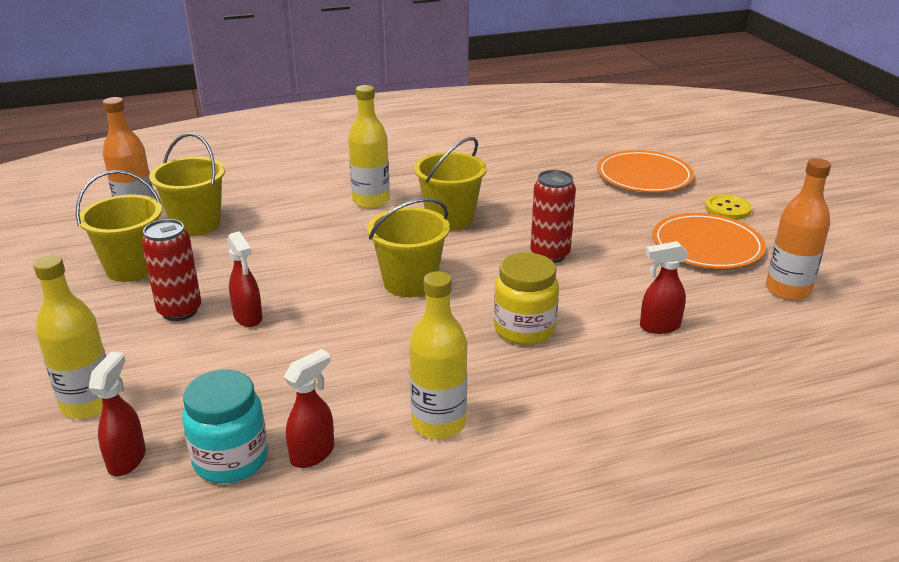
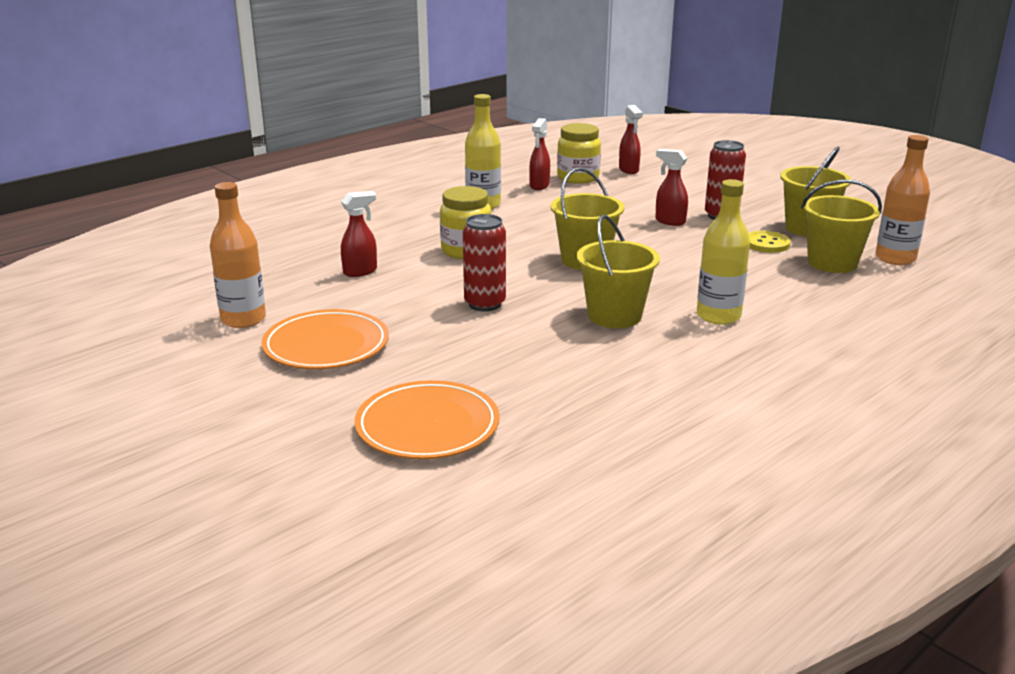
camera: 155 degrees right, 5 degrees down
(88, 404) = (686, 179): yellow bottle -> none
(231, 460) = (578, 178): turquoise jar -> yellow jar
(727, 209) = (303, 398): yellow button -> yellow button (766, 243)

